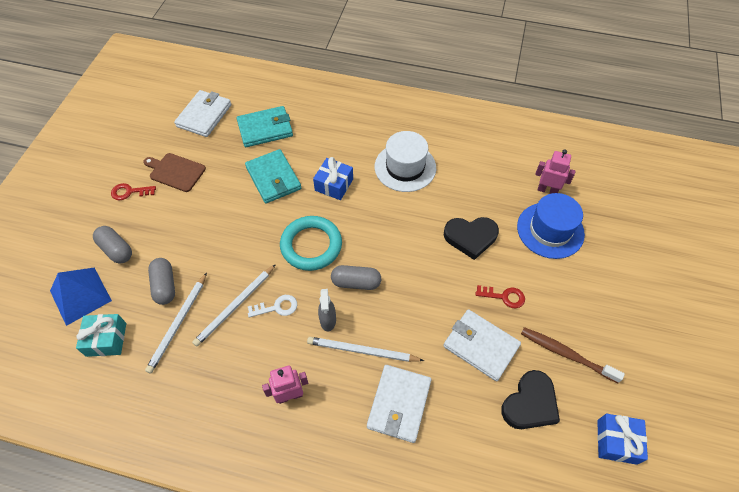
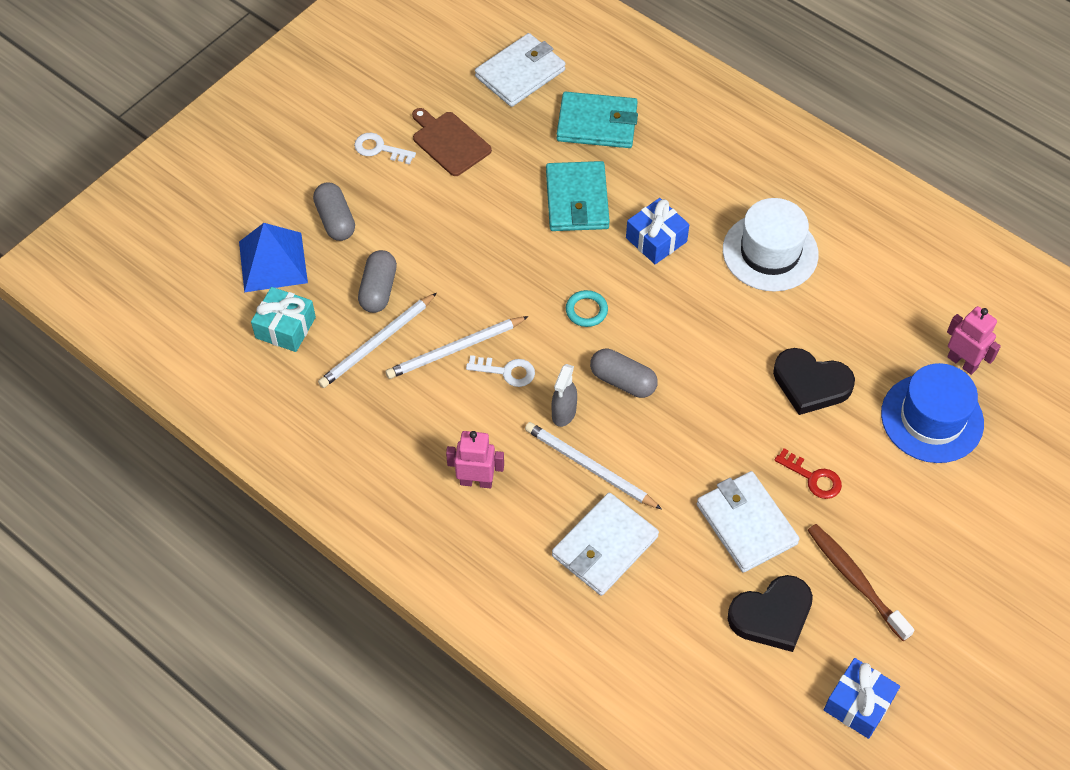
camera: 25 degrees right, 0 degrees up
(130, 192) = (379, 149): red key -> white key
(311, 245) = (586, 310): turquoise ring -> turquoise ring, size x0.47

